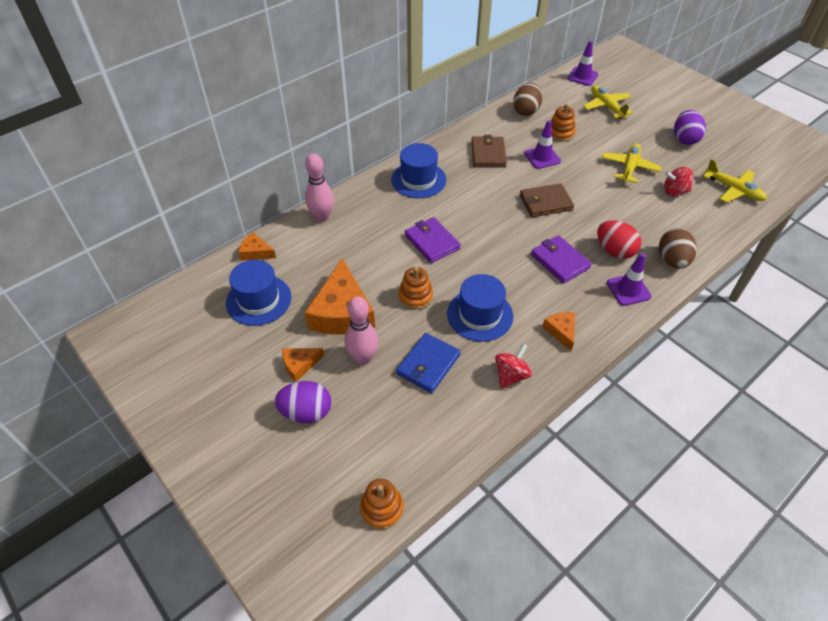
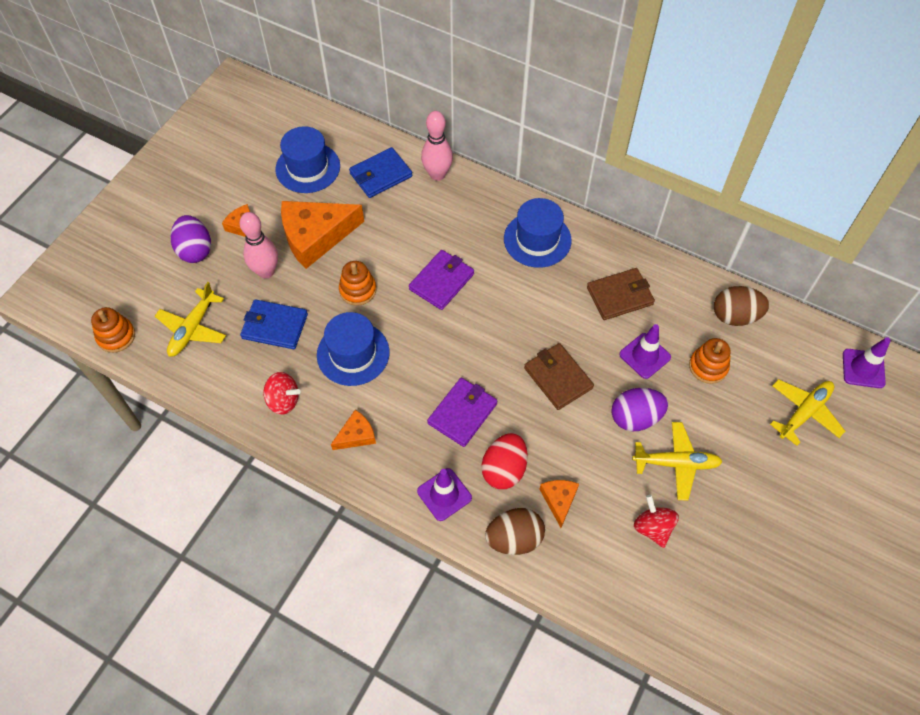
camera: 70 degrees right, 10 degrees up
(256, 252) = (366, 141): orange cheese -> orange cheese (559, 500)
(300, 252) = (380, 175): none -> blue wallet
(684, 139) = (783, 529): purple egg -> purple egg (635, 418)
(733, 190) = (695, 607): yellow plane -> yellow plane (192, 329)

